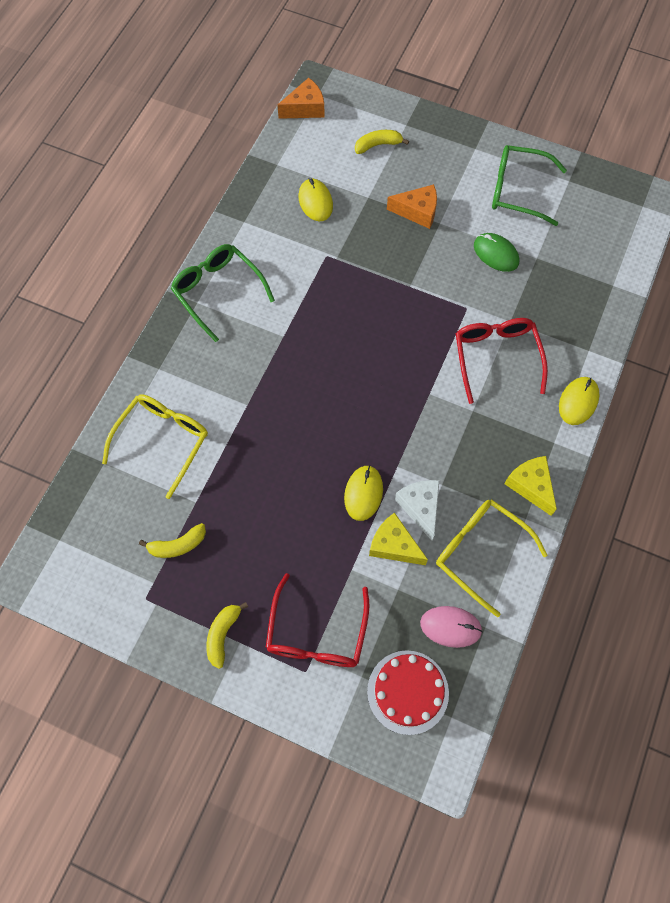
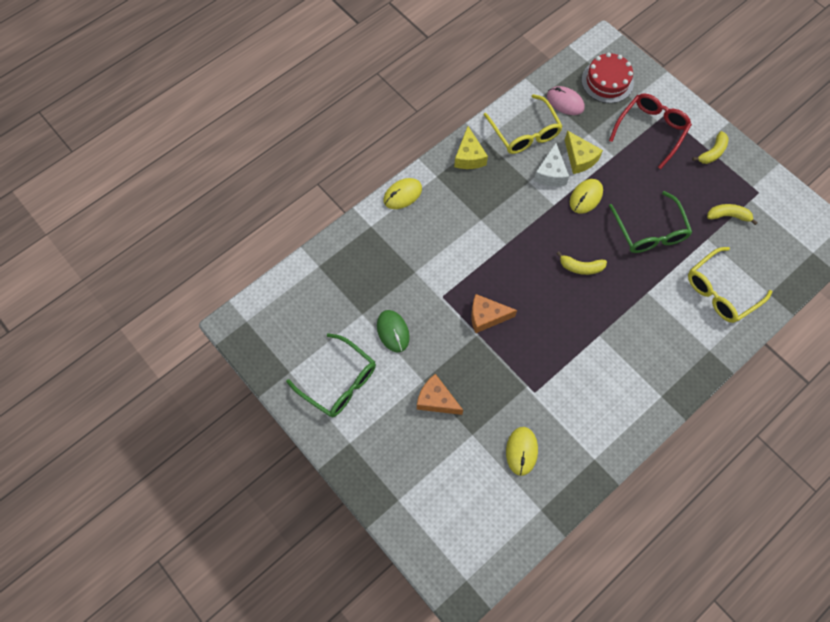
camera: 155 degrees left, 0 degrees up
(218, 292) = (640, 398): green glasses -> green glasses (650, 231)
(305, 108) = (486, 567): orange cheese -> orange cheese (486, 316)
(378, 145) = (436, 488): yellow banana -> yellow banana (581, 267)
(496, 357) = (442, 249): red glasses -> none

